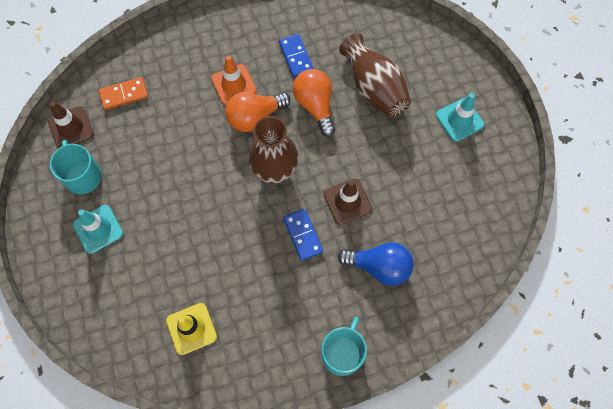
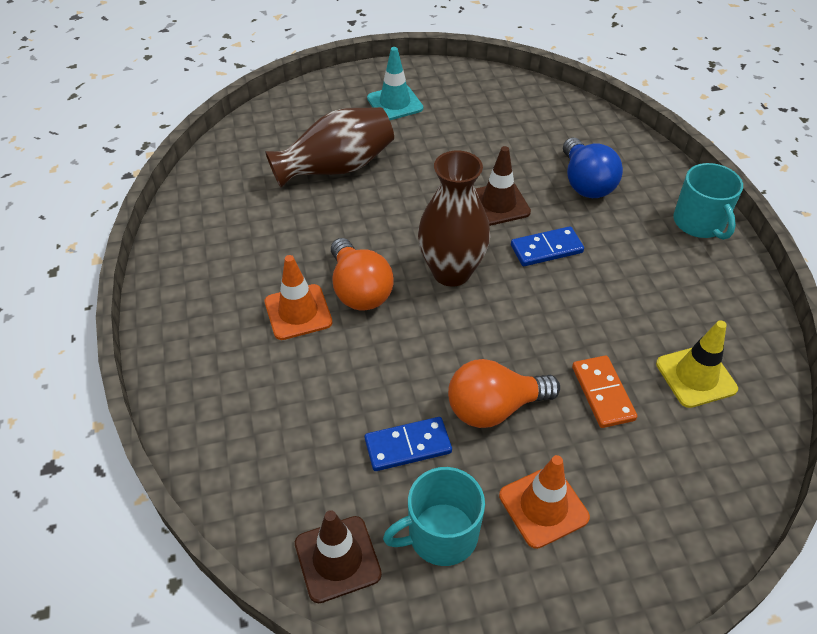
camera: 85 degrees left, 20 degrees down
(98, 229) = (543, 506): turquoise traffic cone -> orange traffic cone
(124, 94) = (283, 467): orange domino -> orange domino (602, 393)
(296, 57) = (268, 239): blue domino -> blue domino (408, 446)
(315, 105) = (352, 224): orange light bulb -> orange light bulb (494, 408)
(342, 353) = (699, 223): turquoise mug -> turquoise mug turned 135 degrees counterclockwise
(379, 267) = (585, 183): blue light bulb -> blue light bulb turned 150 degrees clockwise

